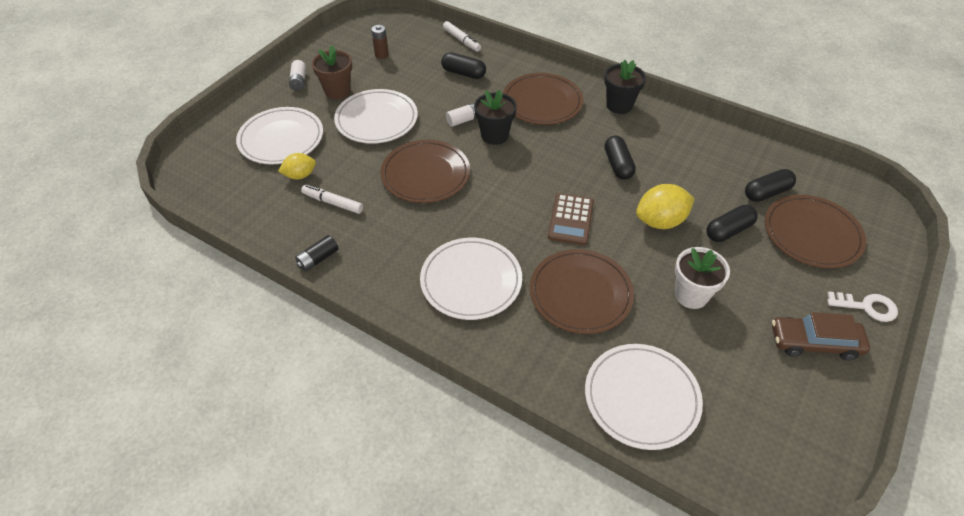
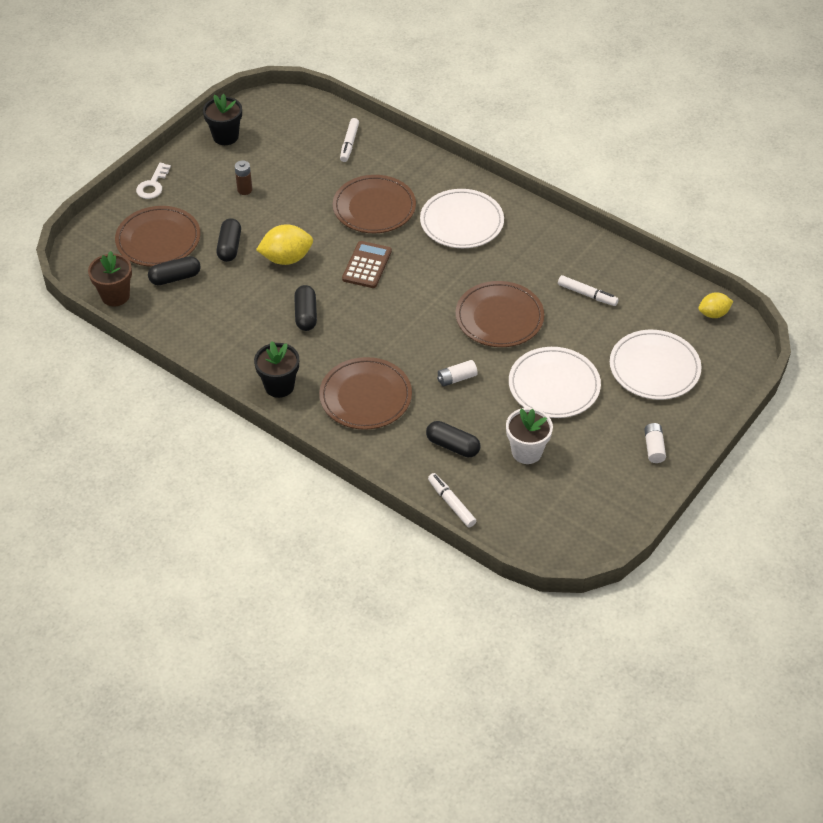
camera: 175 degrees left, 0 degrees up
(300, 175) = (624, 324): yellow lemon -> yellow lemon (713, 314)
(318, 259) = (591, 246): black battery -> none
(337, 91) = (604, 428): brown flower pot -> brown flower pot (115, 296)
(381, 55) = (556, 484): brown battery -> brown battery (244, 190)
(494, 135) = (425, 357): black flower pot -> black flower pot (225, 136)
(641, 397) = (349, 144): white plate -> white marker
(691, 295) = (286, 201): white flower pot -> white flower pot (526, 452)
(728, 230) = (229, 247): black capsule -> black capsule turned 60 degrees counterclockwise
(814, 343) = (209, 166): brown car -> none
(867, 307) = (153, 185): white key -> white key turned 90 degrees counterclockwise

